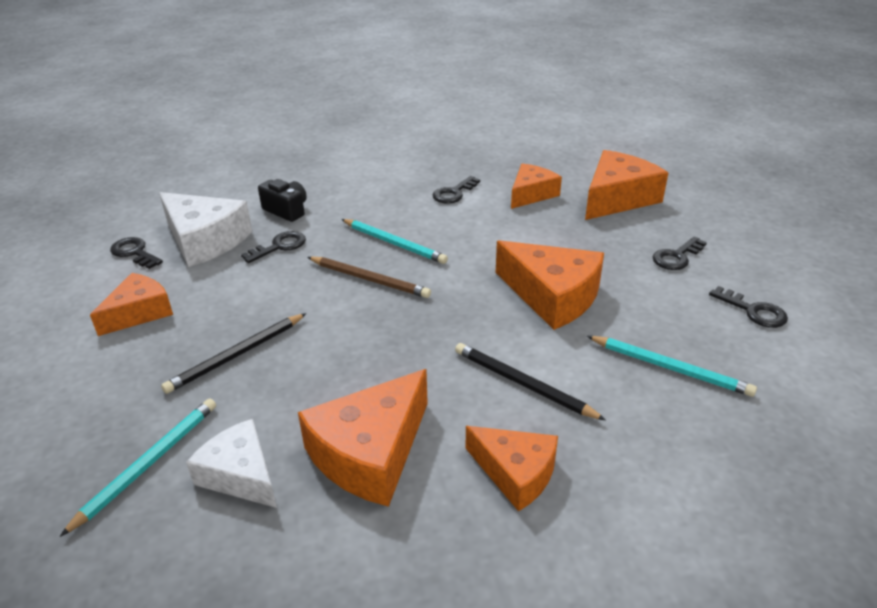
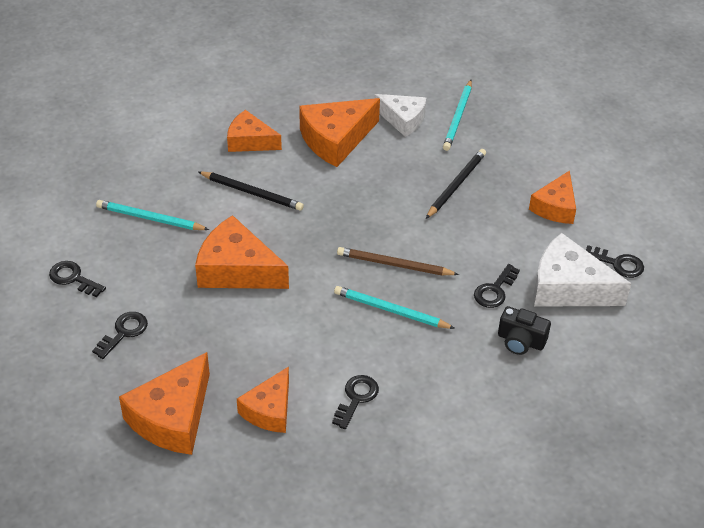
camera: 165 degrees right, 10 degrees up
(370, 453) = (336, 139): orange cheese -> orange cheese turned 150 degrees counterclockwise

